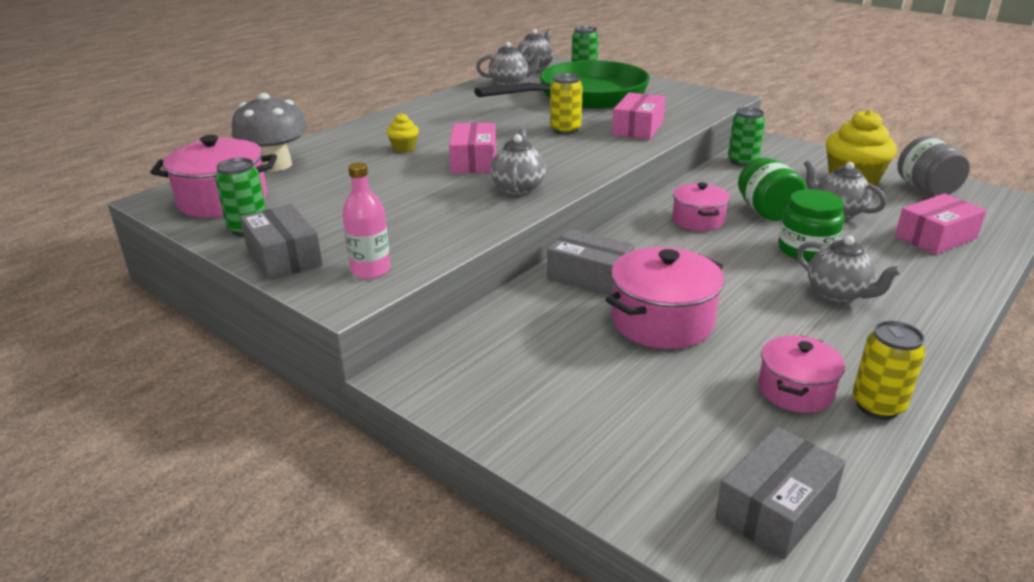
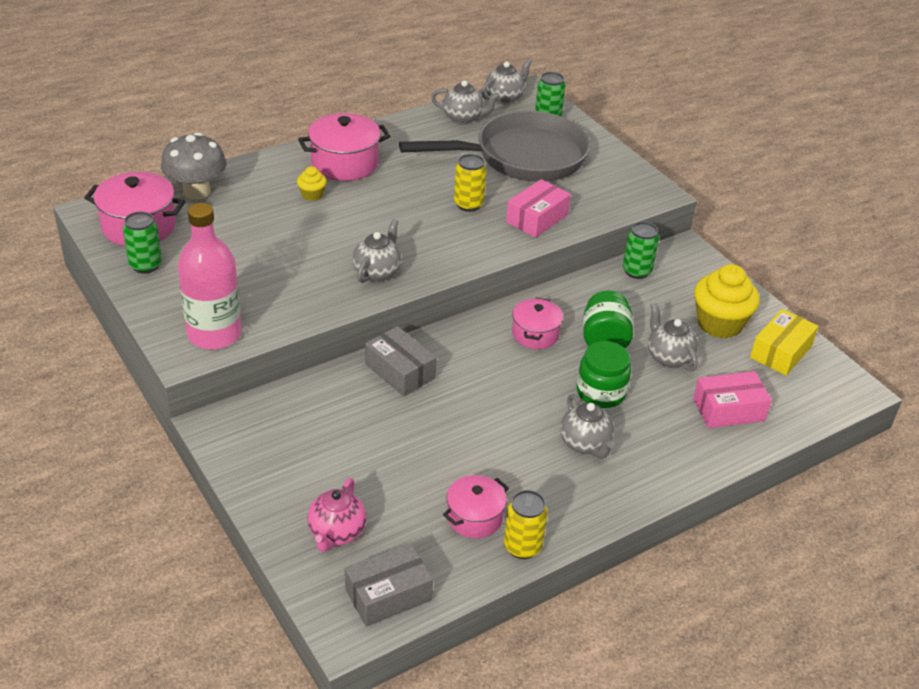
camera: 15 degrees right, 10 degrees up
(283, 257) = (159, 303): grey box -> none
(370, 270) = (214, 334): pink bottle -> pink bottle, size x1.74
(474, 161) = (361, 228): pink box -> none
(585, 96) = (522, 157): green pan -> grey pan
(649, 452) = (336, 533): none -> pink teapot
(662, 321) = (424, 431): pink pot -> pink pot (344, 163)
(926, 189) = (780, 352): grey jar -> yellow box

